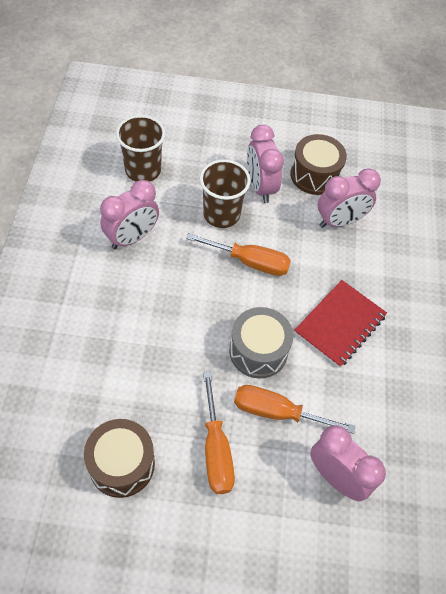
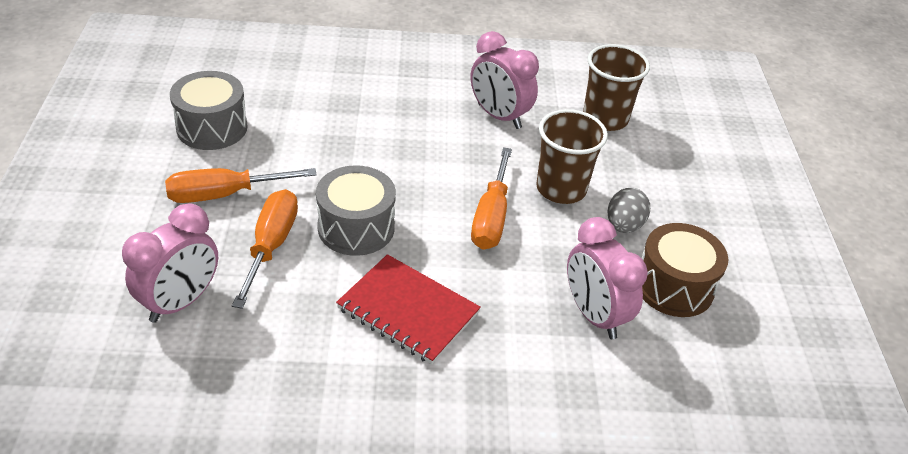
camera: 85 degrees right, 15 degrees down
(122, 464) = (212, 127): brown drum -> grey drum
(260, 187) = (624, 225): pink clock -> grey egg

